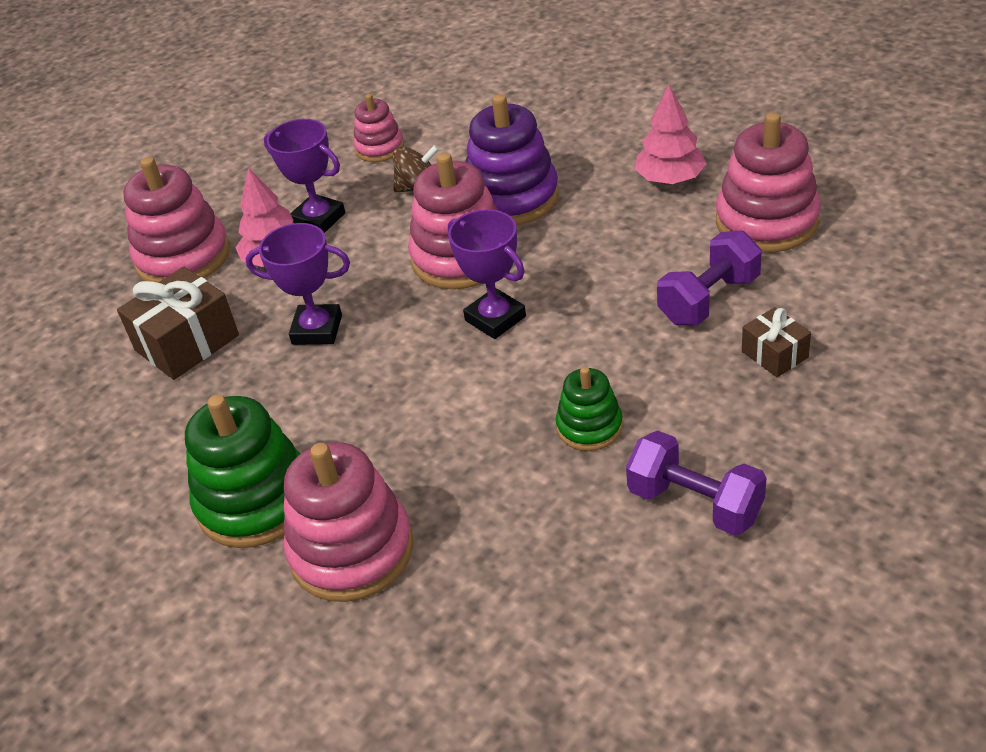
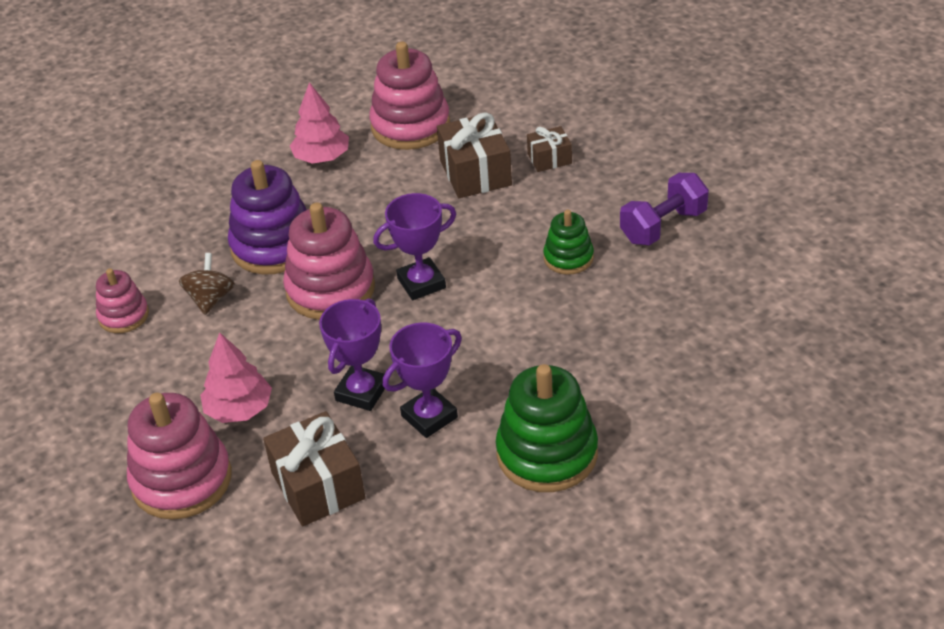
camera: 75 degrees left, 0 degrees up
(318, 219) = (202, 372): purple trophy -> purple trophy (429, 417)
(351, 550) = (626, 402): pink stacking toy -> none
(709, 299) = (475, 173): purple dumbbell -> brown gift

